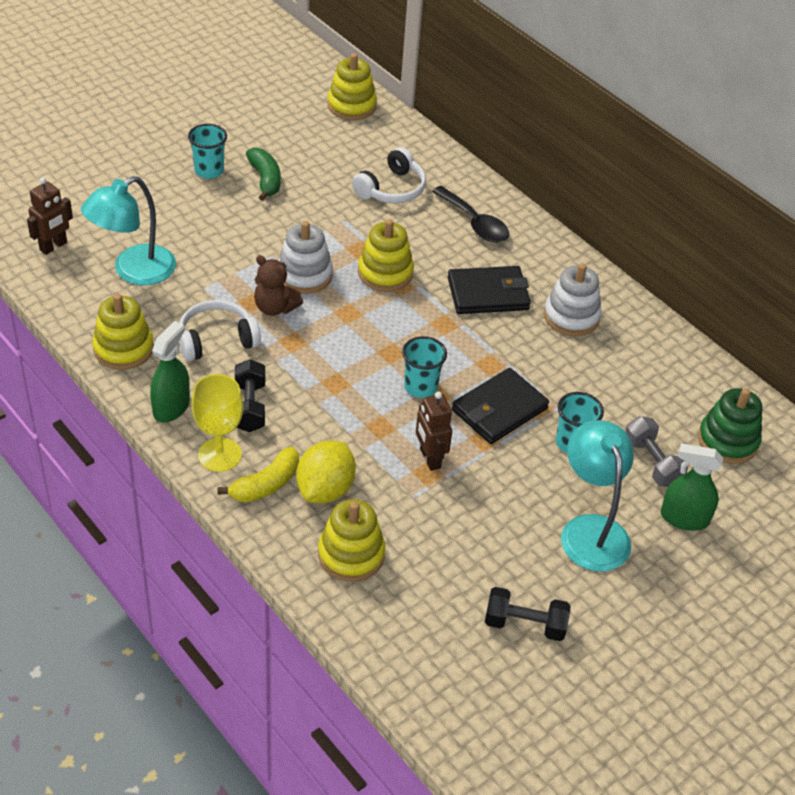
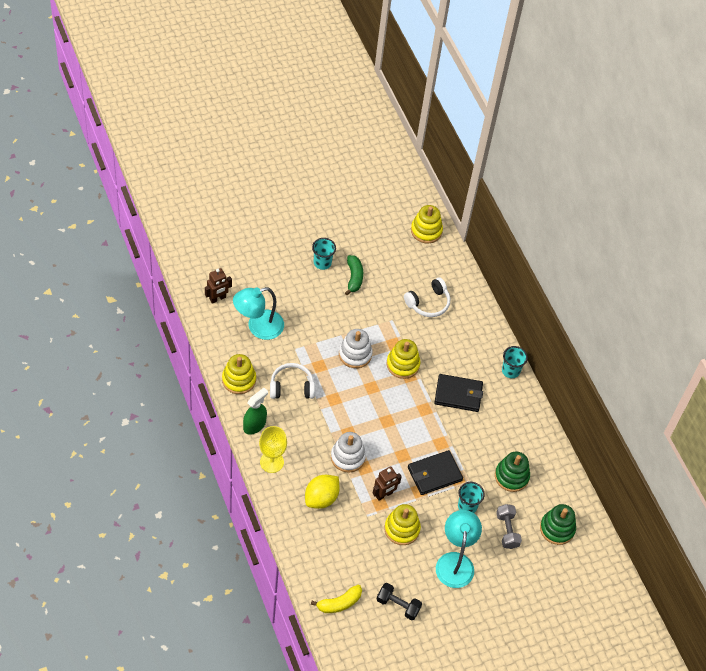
camera: 15 degrees right, 10 degrees up
(249, 407) = (296, 436): black dumbbell -> none
(266, 484) = (291, 487): yellow banana -> yellow banana (339, 603)
(275, 307) = (331, 373): brown teddy bear -> none
(351, 554) = (322, 540): yellow stacking toy -> yellow stacking toy (402, 529)
(420, 387) = (395, 448): turquoise cup -> turquoise cup (510, 371)
(429, 458) = (384, 494): brown robot -> brown robot turned 120 degrees counterclockwise
(475, 223) = (470, 341): black spoon -> none
(571, 316) = (501, 423): white stacking toy -> white stacking toy (348, 457)
(621, 385) = (511, 476): none -> green stacking toy
(684, 518) = (510, 569): green spray bottle -> none

